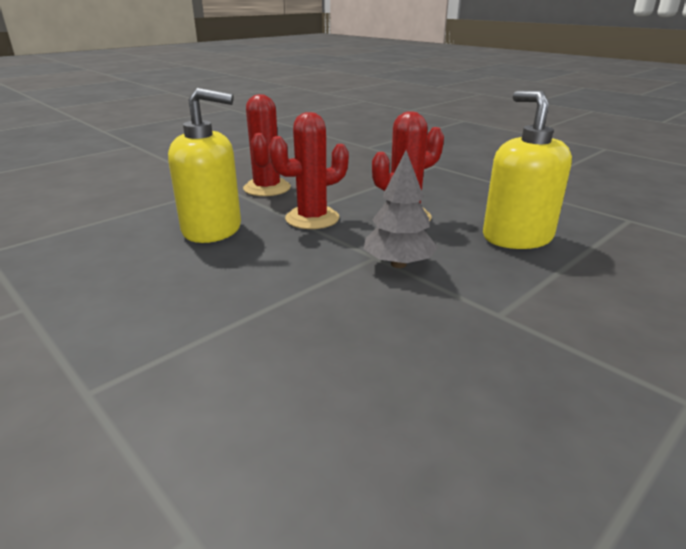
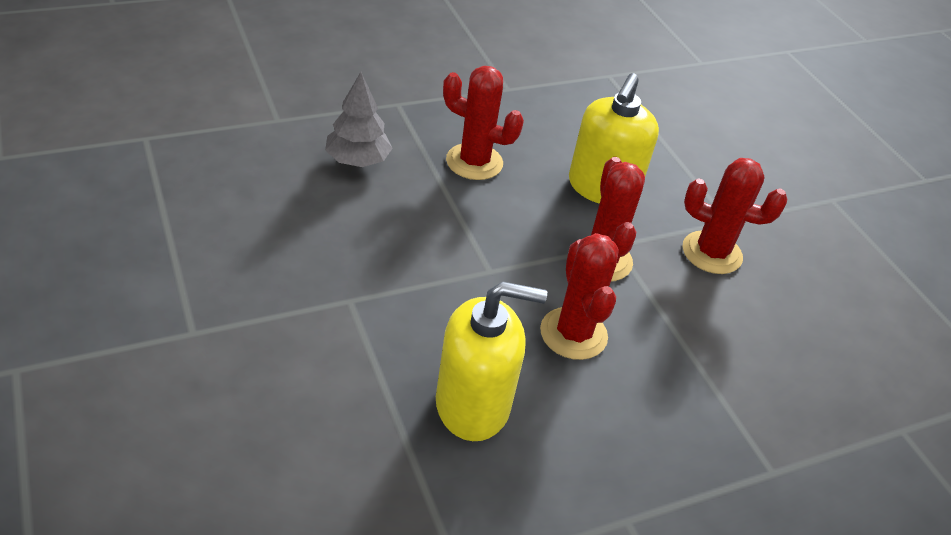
camera: 105 degrees right, 15 degrees up
(210, 297) = (474, 162): none -> red cactus
(398, 264) = (466, 279): grey tree -> grey tree (358, 160)

